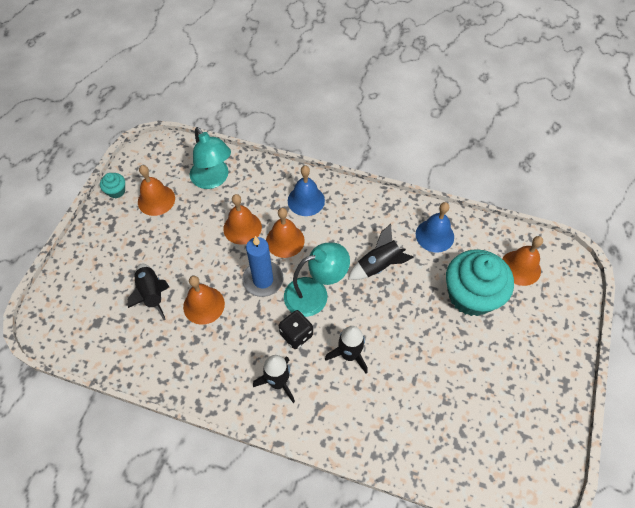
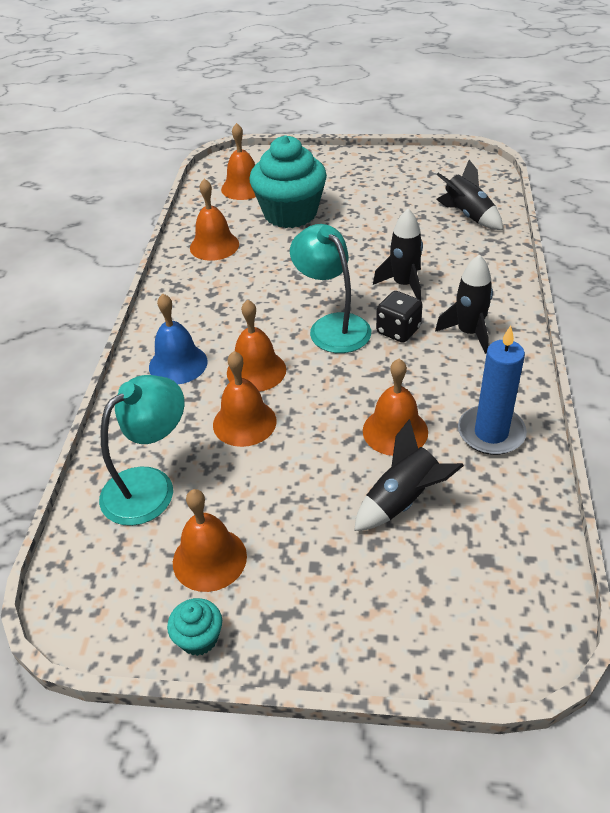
camera: 100 degrees left, 15 degrees down
(263, 280) = (329, 378): blue candle -> blue candle (491, 433)
(379, 266) = (272, 281): black rocket -> black rocket (468, 215)
(434, 235) = (214, 246): blue bell -> orange bell

